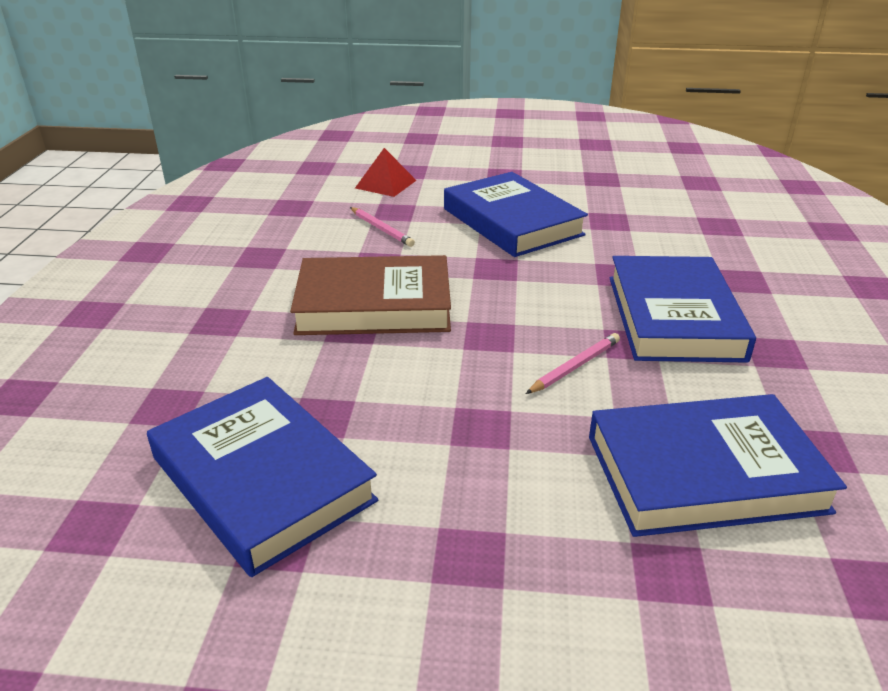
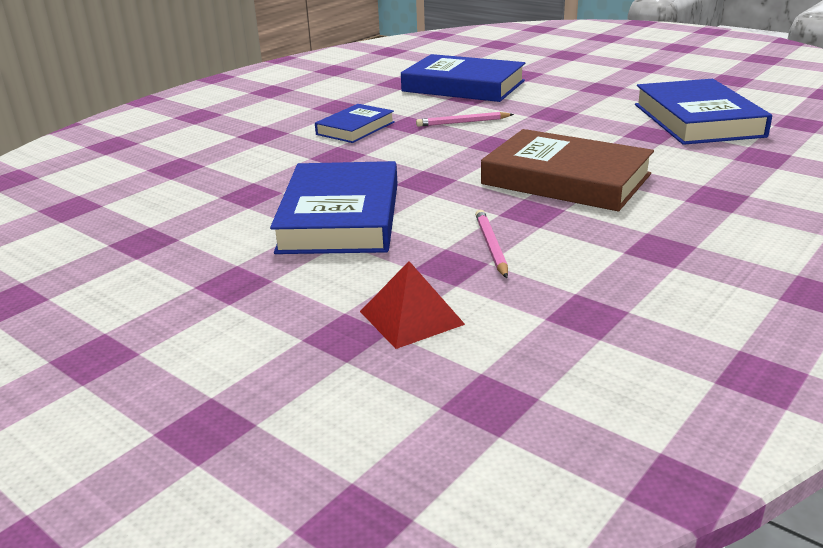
camera: 145 degrees left, 5 degrees down
(674, 317) = (355, 128): blue book -> blue book, size x0.57

